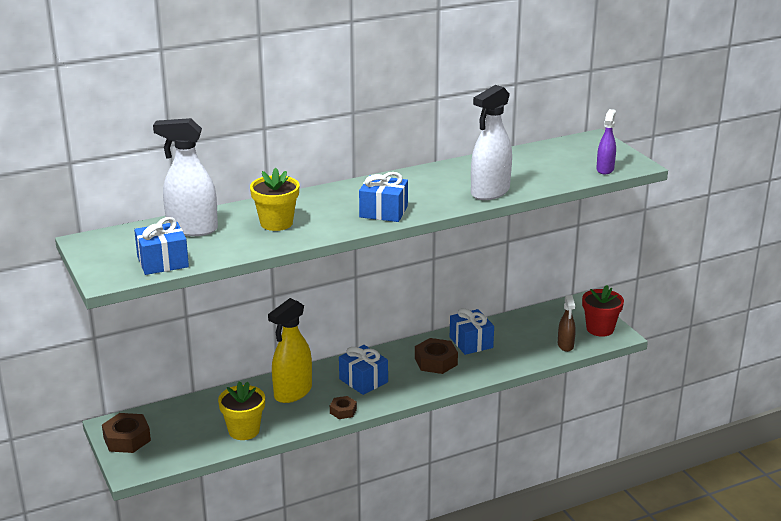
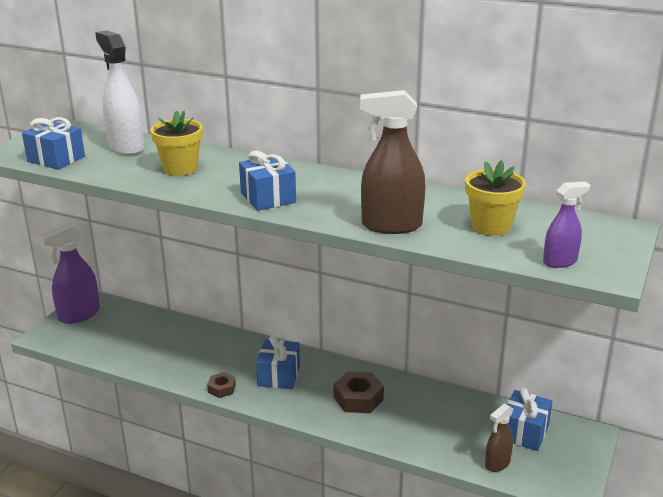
camera: 50 degrees right, 0 degrees up
(127, 439) = (79, 315): brown nut -> purple spray bottle
(244, 430) = (141, 356): yellow flower pot -> yellow flower pot (491, 226)
(292, 392) = (219, 351): yellow spray bottle -> none
(471, 342) = (417, 402): blue gift -> blue gift (524, 432)
(490, 192) = (391, 225): white spray bottle -> brown spray bottle
(600, 329) = (563, 472): red flower pot -> none

